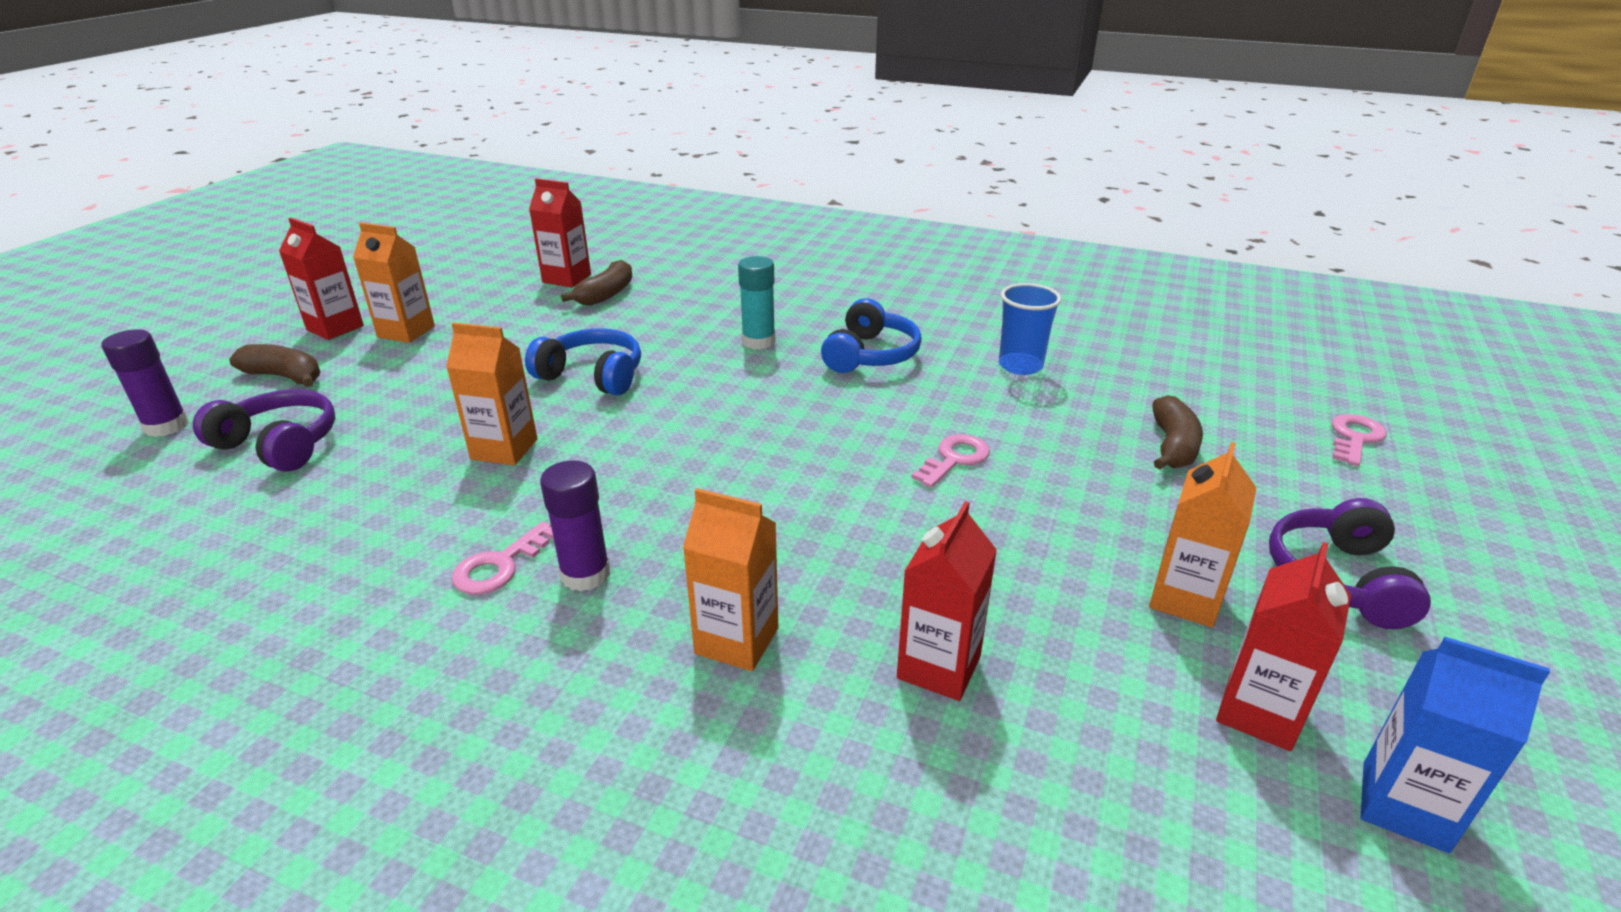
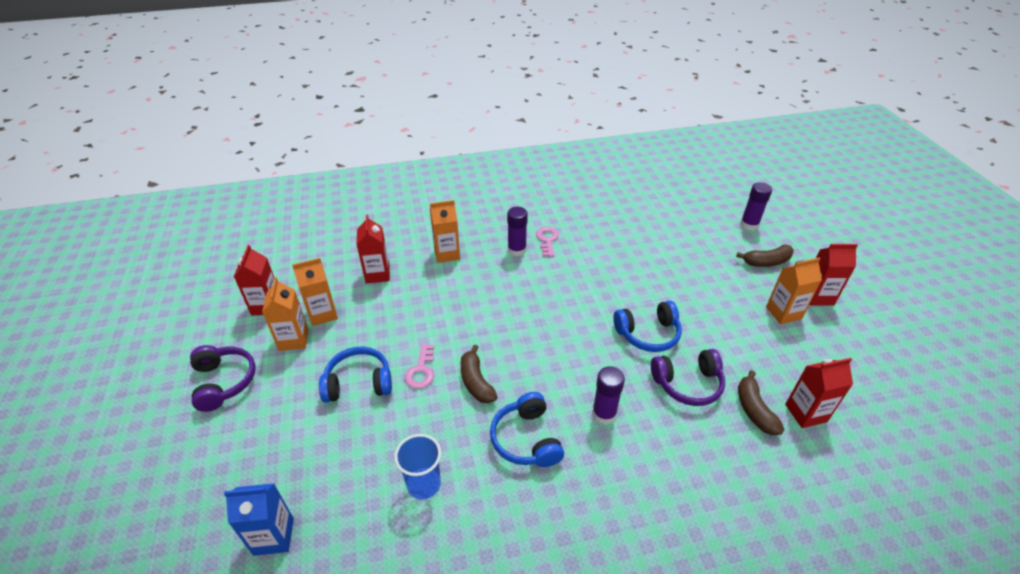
camera: 145 degrees right, 10 degrees up
(279, 444) = (696, 238): purple headphones -> purple headphones (688, 384)
(504, 449) = (616, 276): orange carton -> orange carton (323, 314)
(758, 341) = (604, 413): turquoise glue stick -> purple glue stick
(1067, 482) = (358, 383): none -> blue headphones
(1172, 446) = (305, 444): brown banana -> brown banana (476, 382)
(1354, 438) = (183, 518): pink key -> none
(1404, 806) = (223, 297): blue carton -> blue carton (274, 536)

